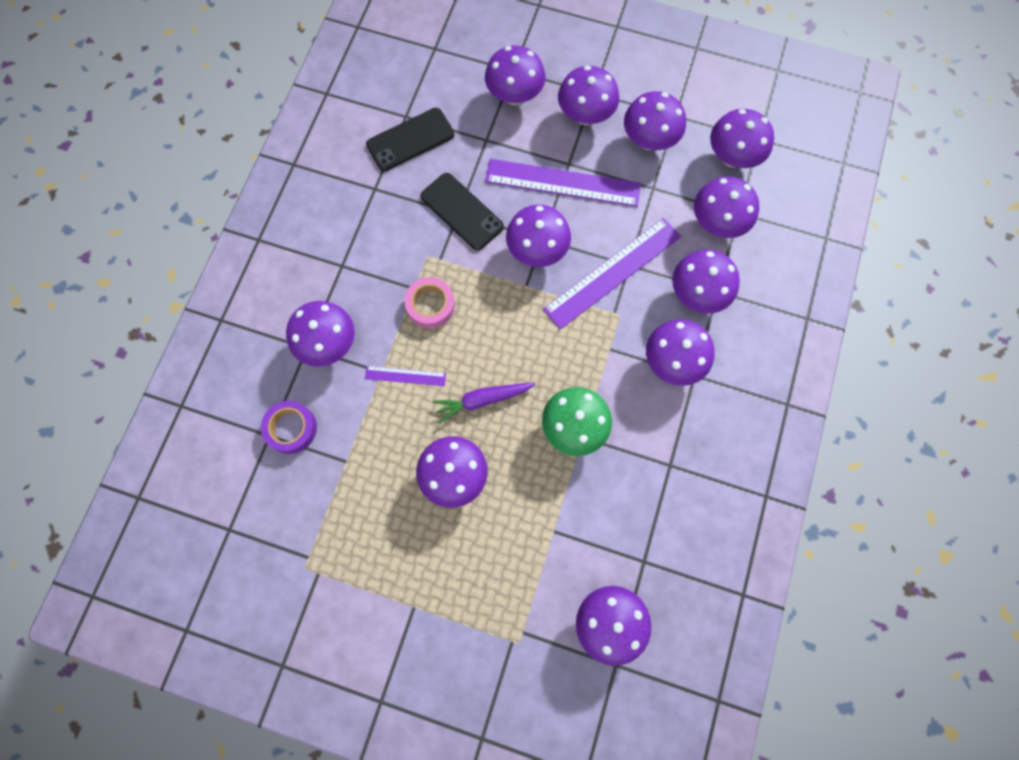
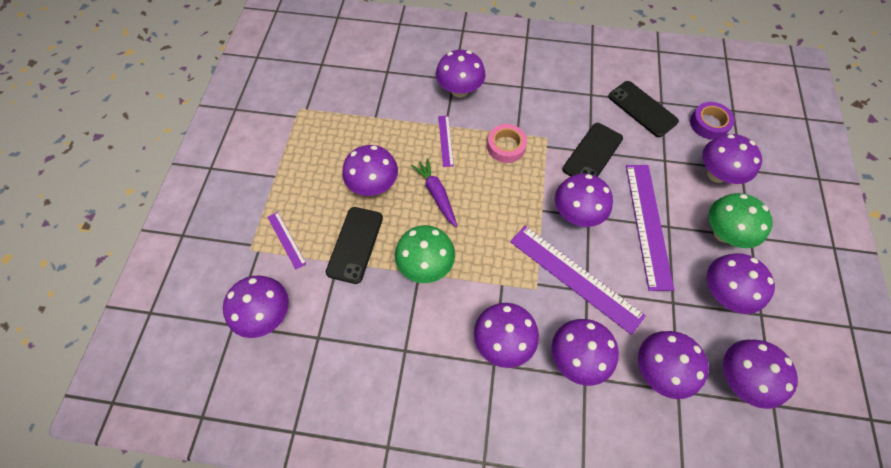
camera: 80 degrees right, 10 degrees down
(291, 428) = (394, 82): purple tape -> purple tape (709, 124)
(513, 594) = (286, 240): none -> purple ruler
(534, 507) = (355, 244): none -> black phone
(585, 115) = (723, 233): purple mushroom -> green mushroom

